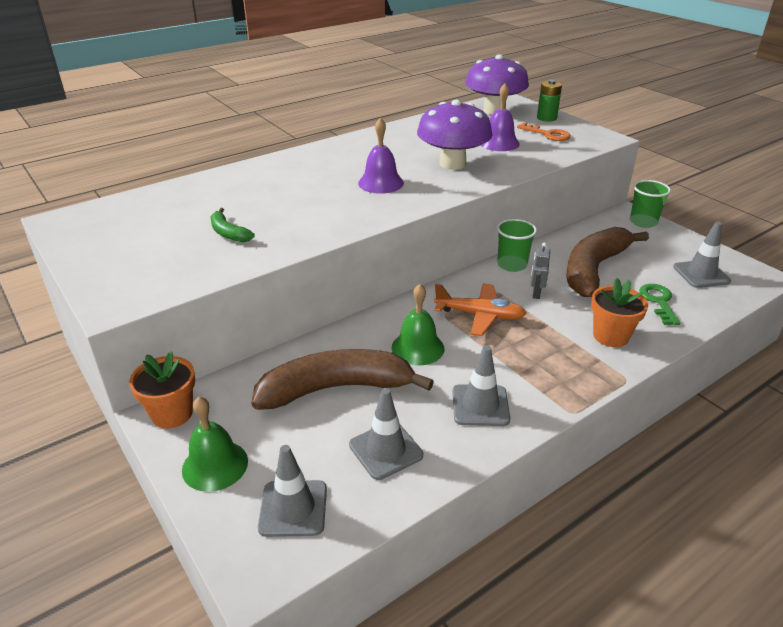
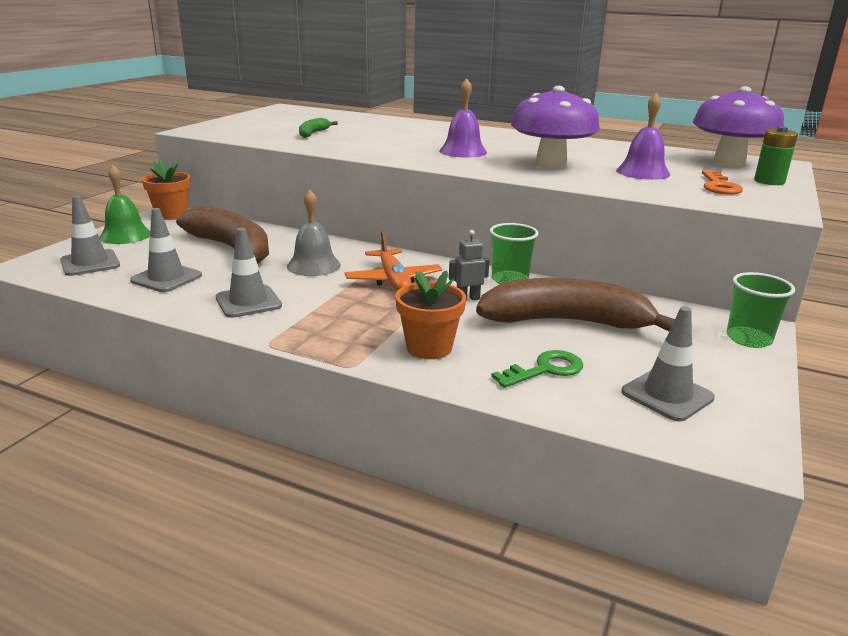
camera: 60 degrees right, 10 degrees down
(418, 348) = (313, 265): green bell -> grey bell

